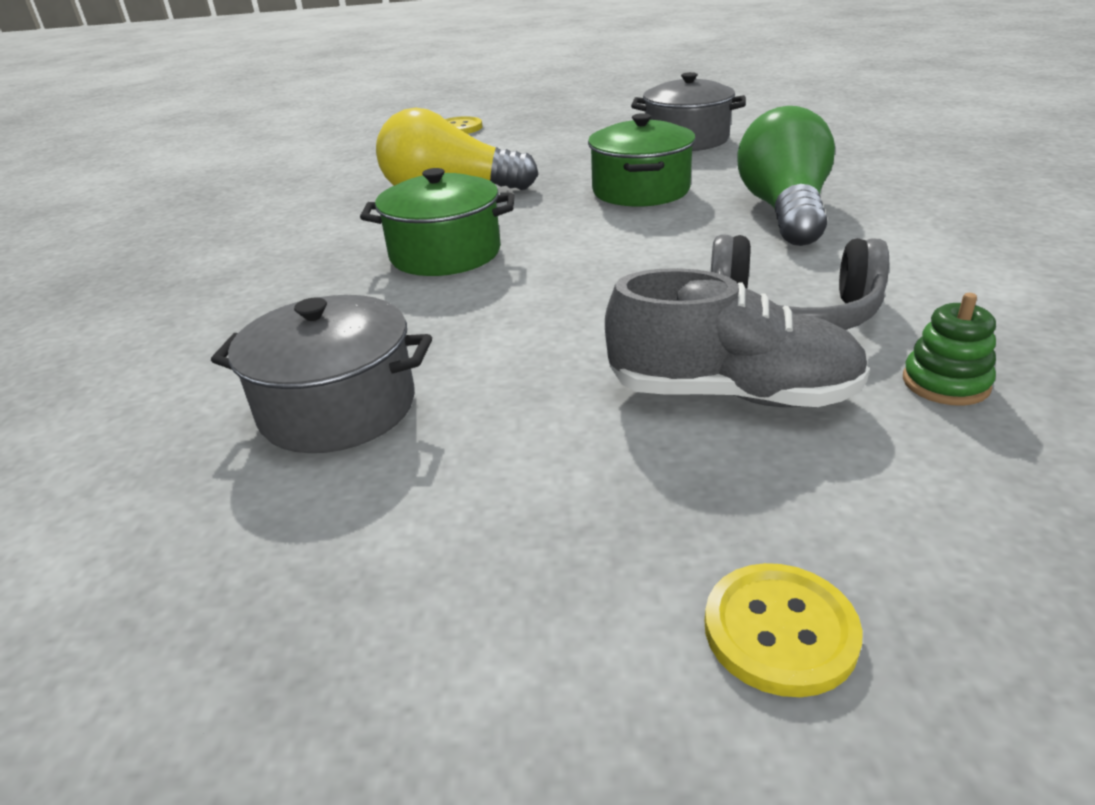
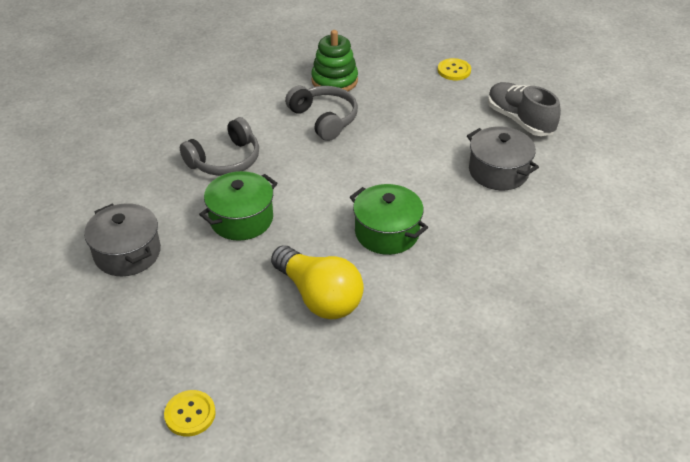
camera: 140 degrees left, 10 degrees up
(731, 394) = (387, 109): grey shoe -> grey shoe (520, 120)
(784, 211) = (225, 160): green light bulb -> grey headphones
(945, 383) = (334, 80): green stacking toy -> green stacking toy, size x1.77

